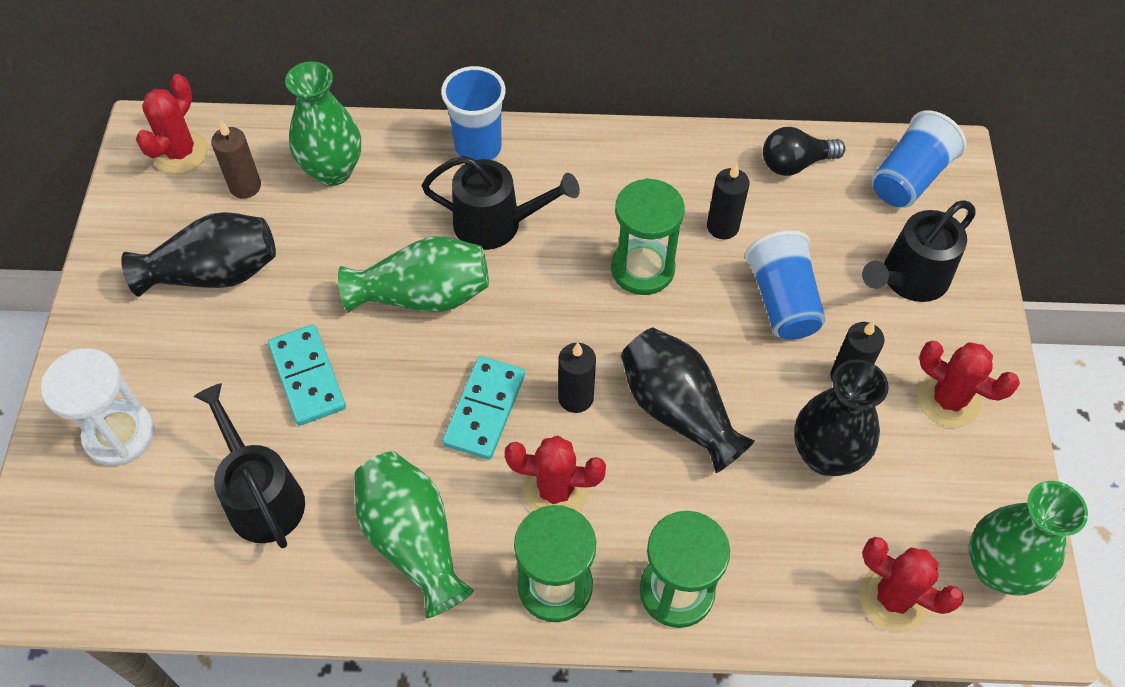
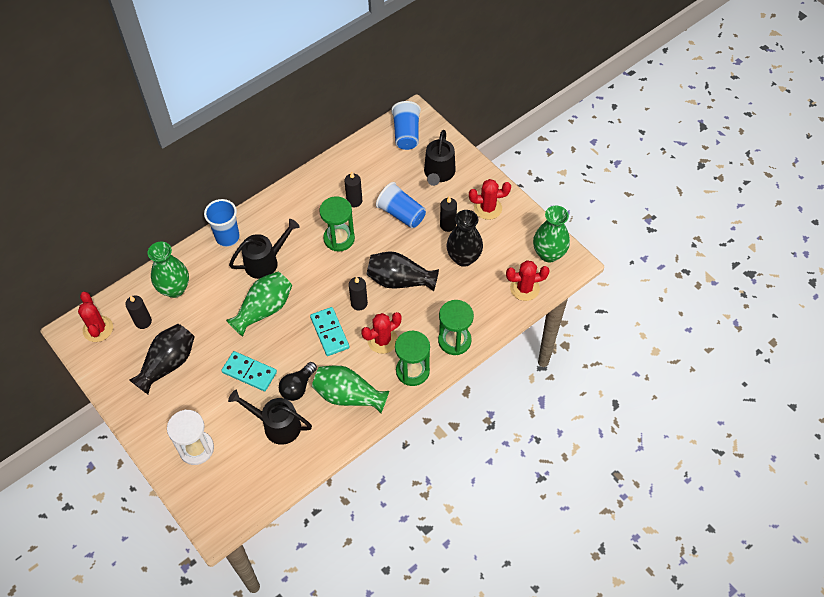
camera: 40 degrees left, 0 degrees up
(245, 186) = (143, 322): brown candle -> black candle
(795, 164) = (359, 157): black light bulb -> black light bulb (298, 387)

